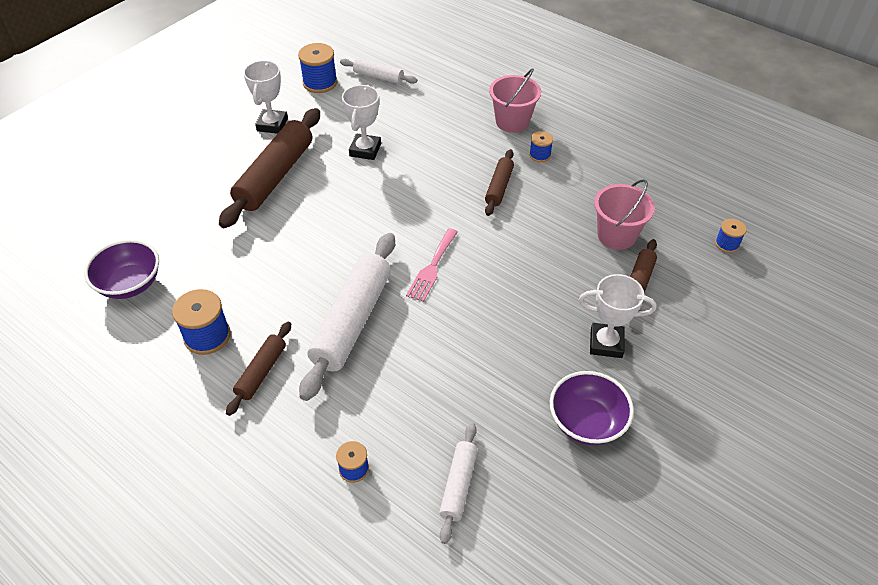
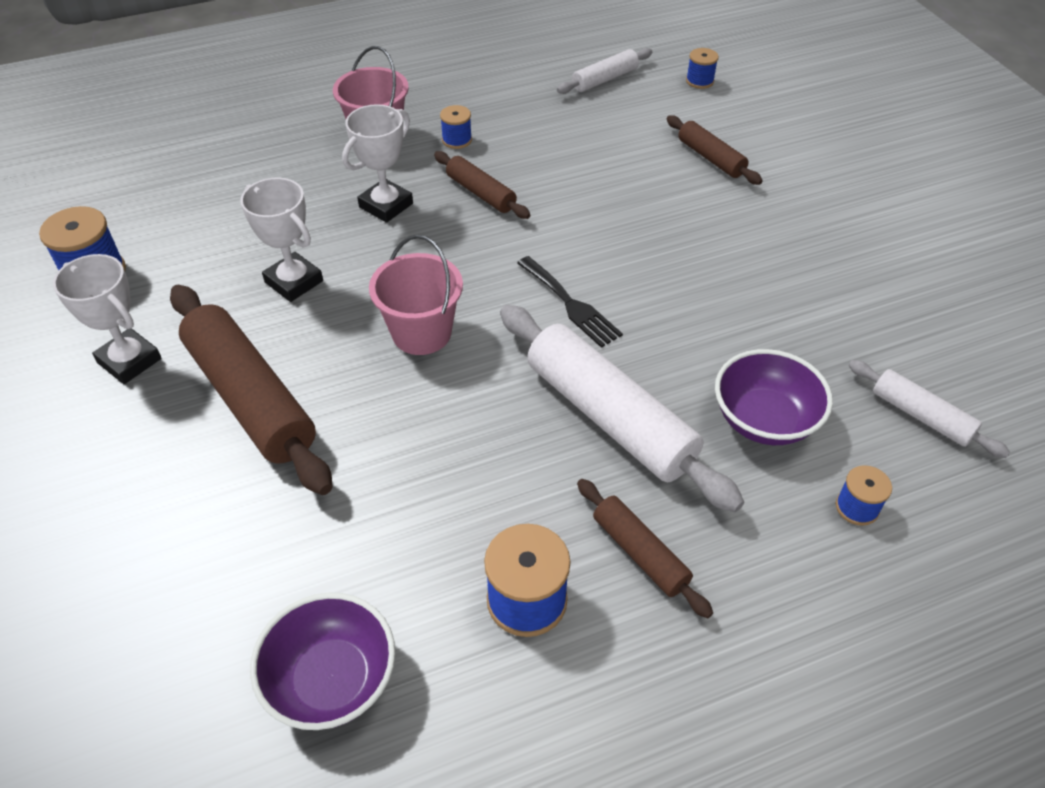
camera: 60 degrees left, 0 degrees up
(378, 77) = (155, 211): white rolling pin -> white rolling pin (604, 79)
(432, 267) = (570, 304): pink fork -> black fork
(586, 422) = (879, 277): purple bowl -> purple bowl (764, 420)
(606, 343) = (780, 217): white trophy -> white trophy (386, 205)
(616, 235) = (632, 142): pink bucket -> pink bucket (421, 333)

